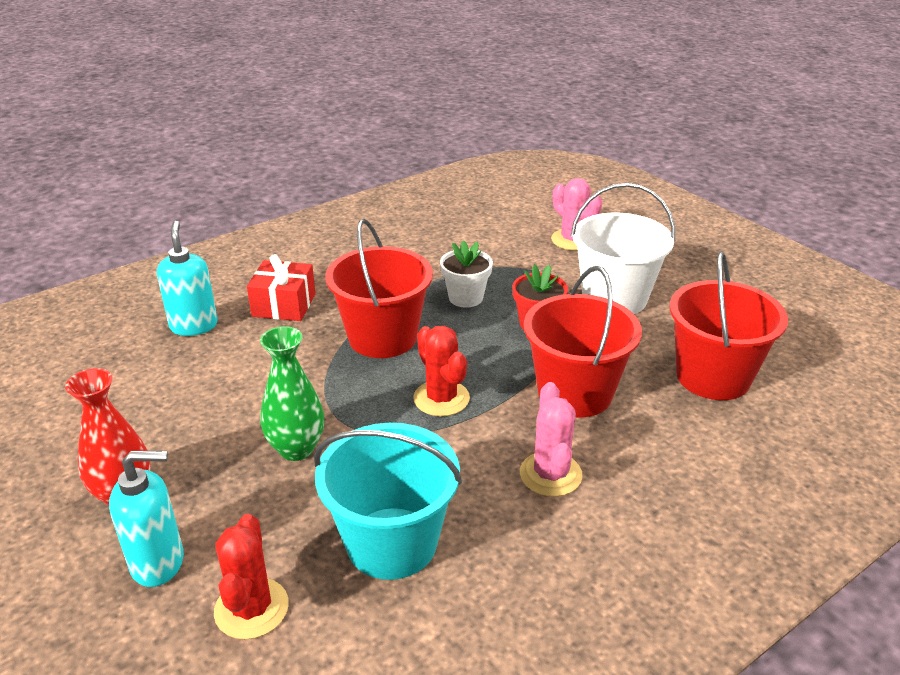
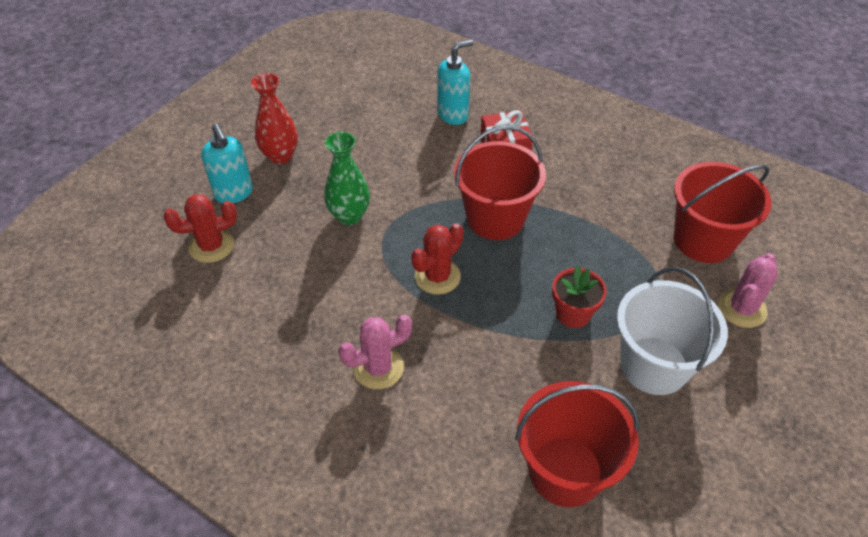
camera: 70 degrees right, 15 degrees up
(391, 543) = (280, 294): turquoise bucket -> none
(465, 298) = (583, 253): white flower pot -> none
(575, 393) = (486, 363): red bucket -> red bucket (703, 240)

